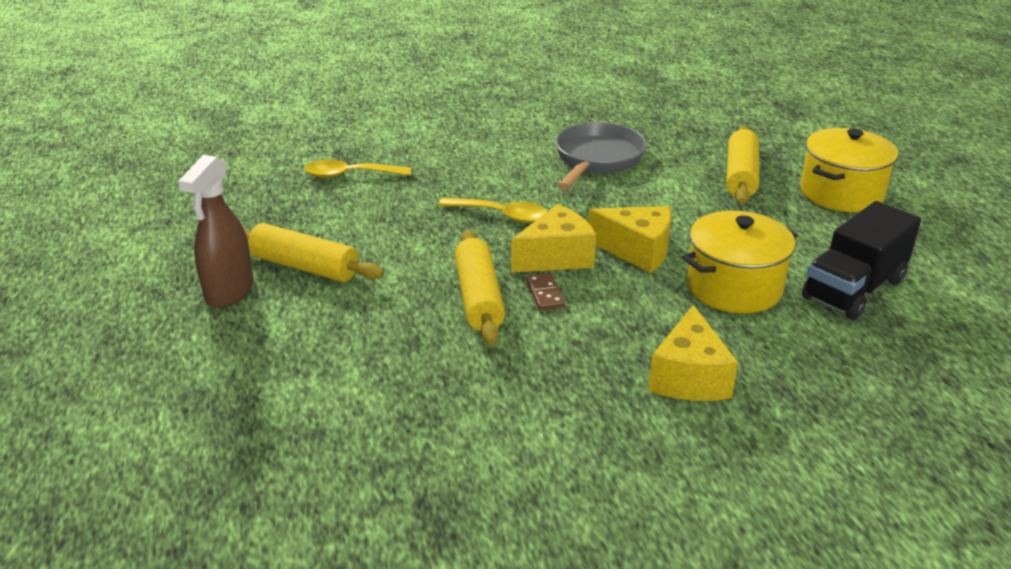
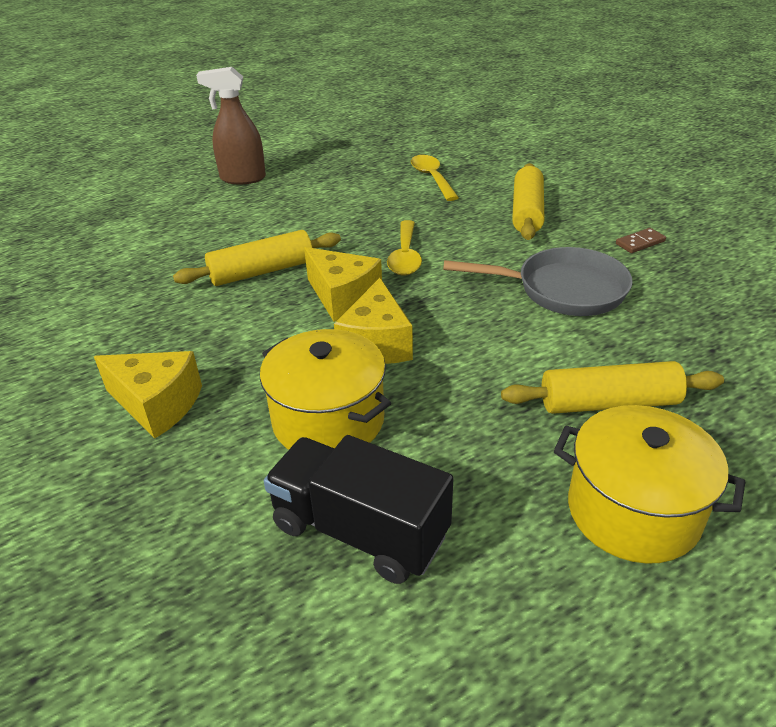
camera: 75 degrees right, 5 degrees up
(304, 267) = (283, 194): yellow rolling pin -> yellow rolling pin (527, 212)
(545, 294) = (278, 302): brown domino -> brown domino (640, 243)
(689, 377) = (157, 404): yellow cheese -> yellow cheese turned 150 degrees counterclockwise

